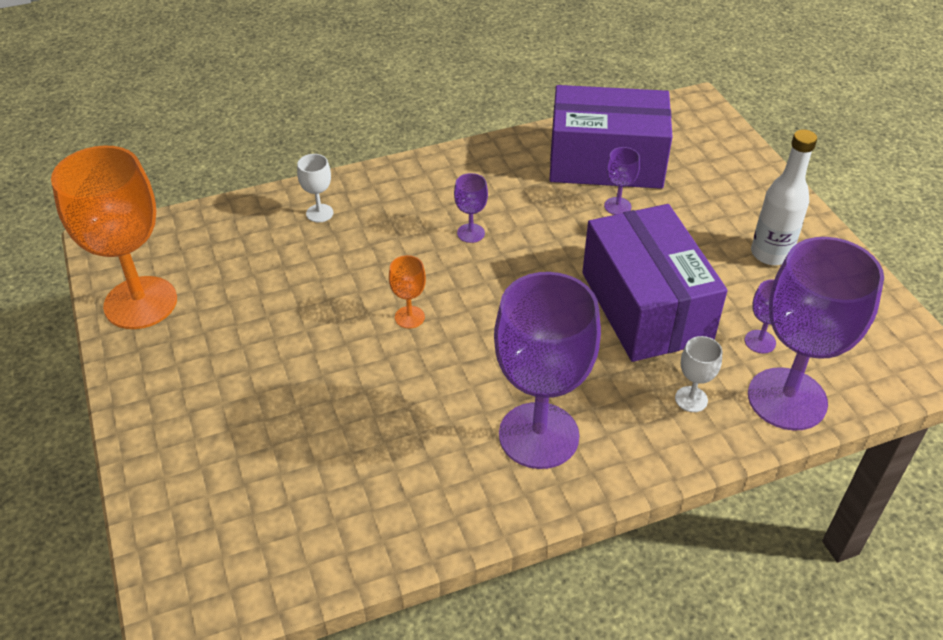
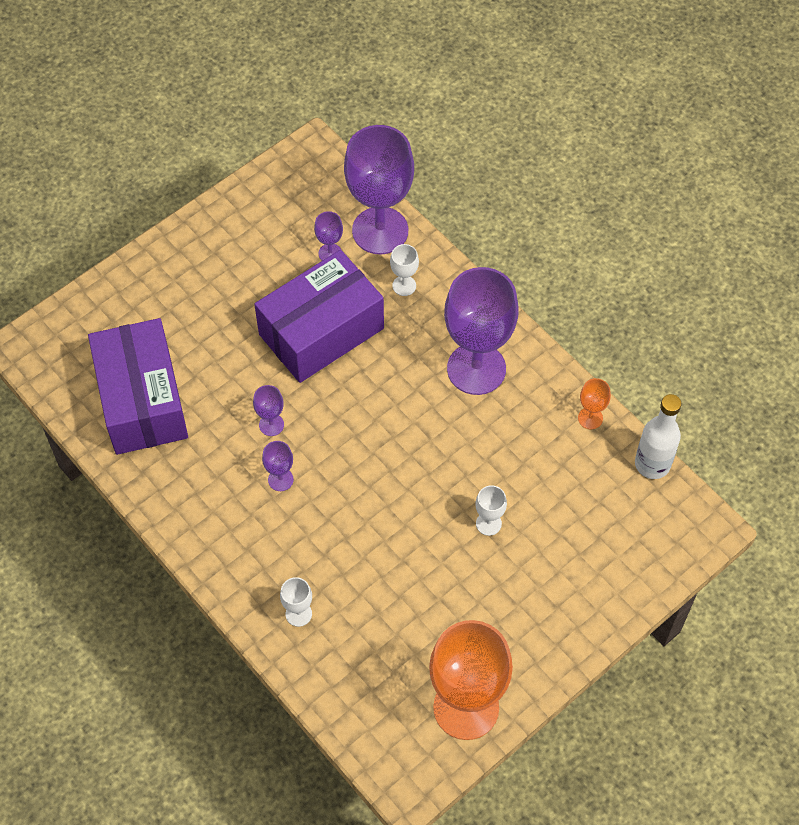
camera: 110 degrees left, 15 degrees up
(325, 382) = (488, 523): none -> white goblet
(409, 317) = (398, 491): orange goblet -> orange goblet (590, 418)
(617, 206) = (204, 377): purple goblet -> purple goblet (271, 425)
(770, 254) = (227, 259): white bottle -> white bottle (652, 464)

